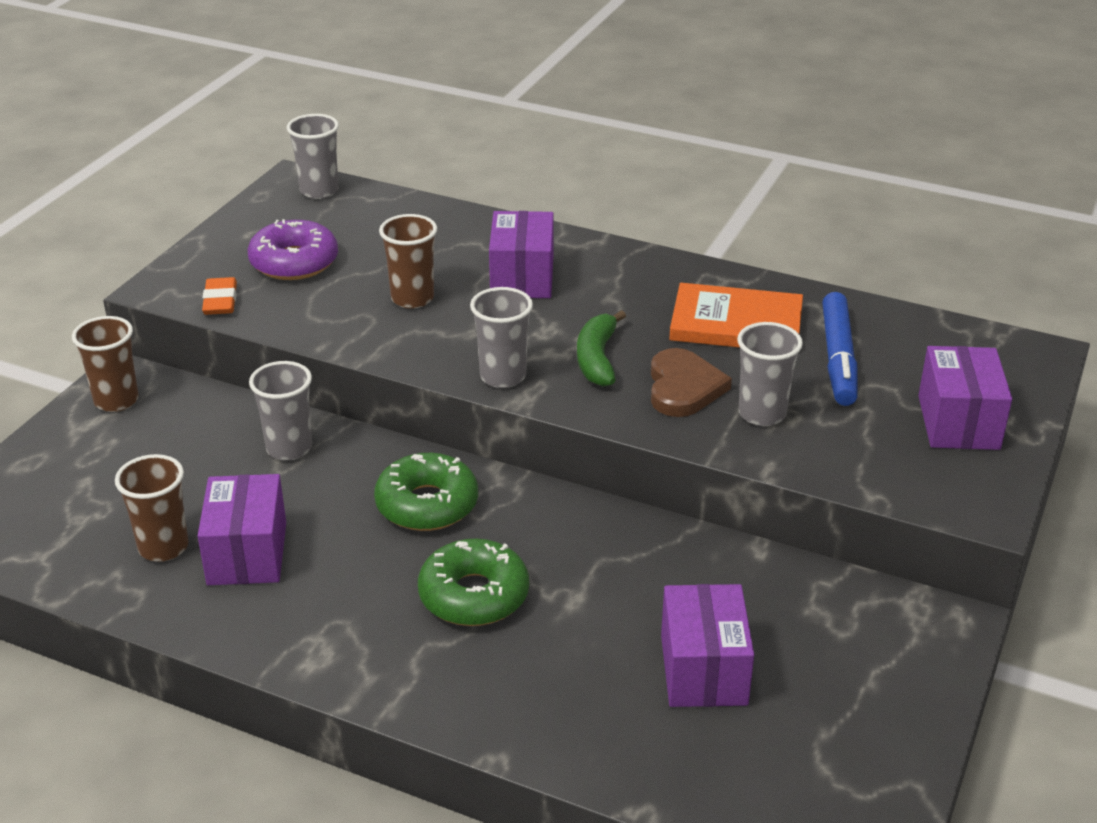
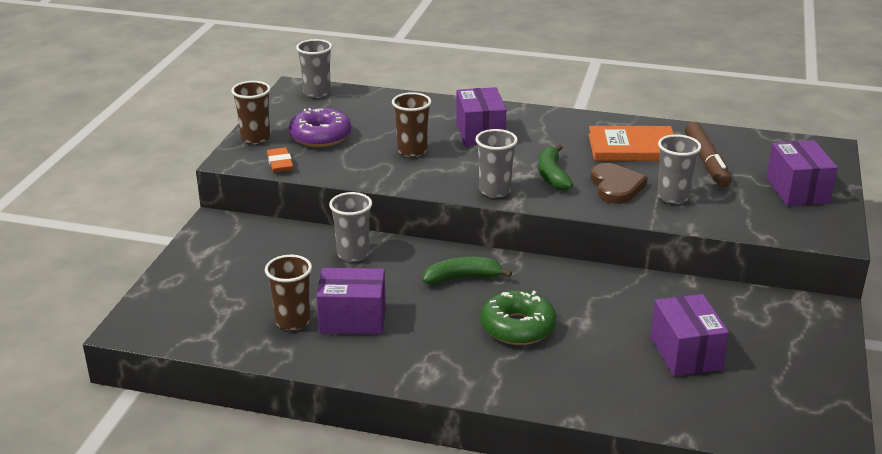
camera: 10 degrees left, 5 degrees down
(116, 400) = (218, 237): brown cup -> brown cup (255, 138)
(247, 553) = (352, 319): purple box -> purple box turned 75 degrees counterclockwise
(427, 504) = (462, 278): green donut -> green banana
(838, 358) = (706, 162): blue marker -> brown marker

